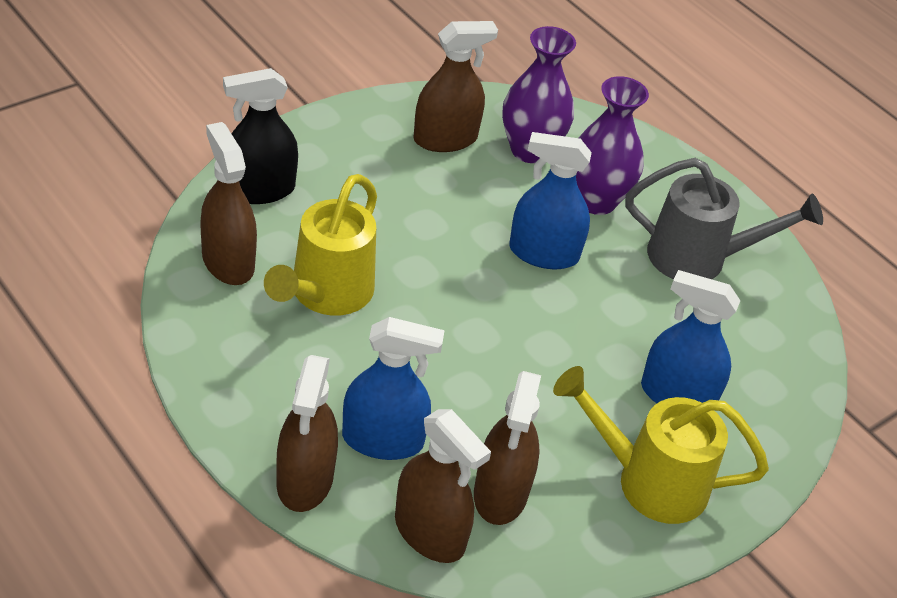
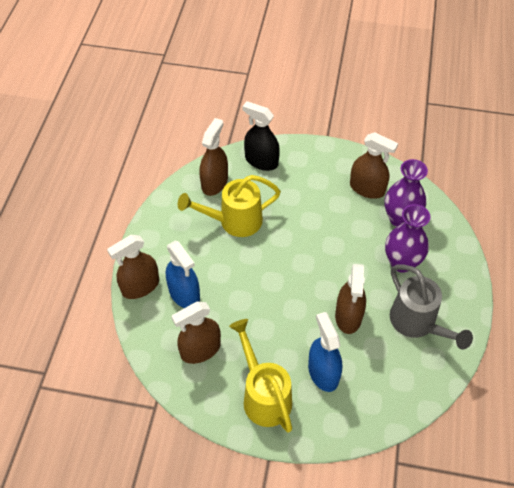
camera: 55 degrees right, 10 degrees up
(429, 532) = (157, 342): brown spray bottle -> brown spray bottle (348, 316)
(543, 253) = (345, 268): blue spray bottle -> none

